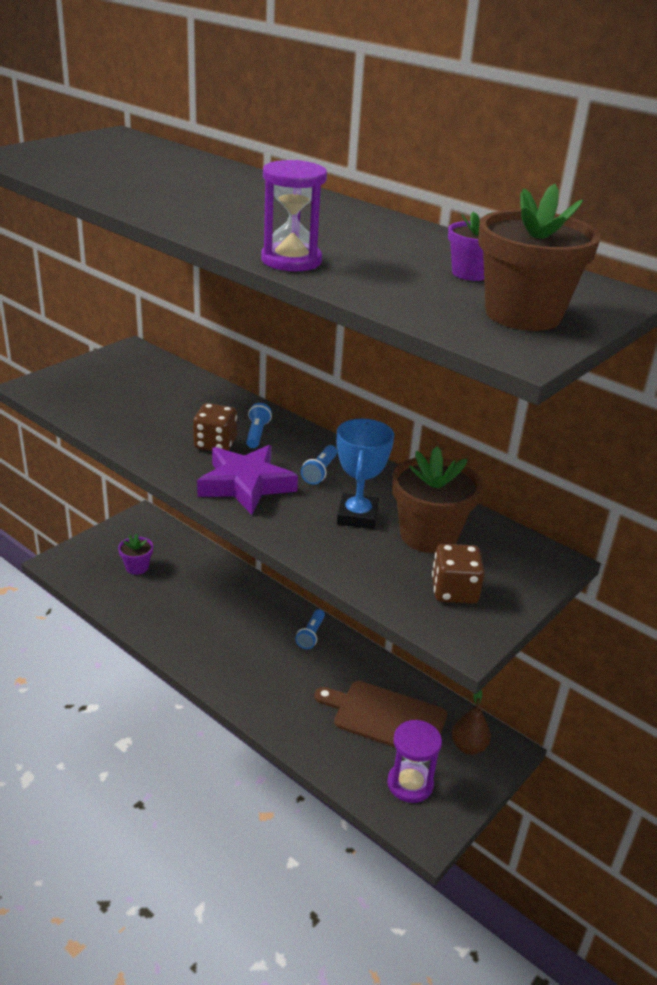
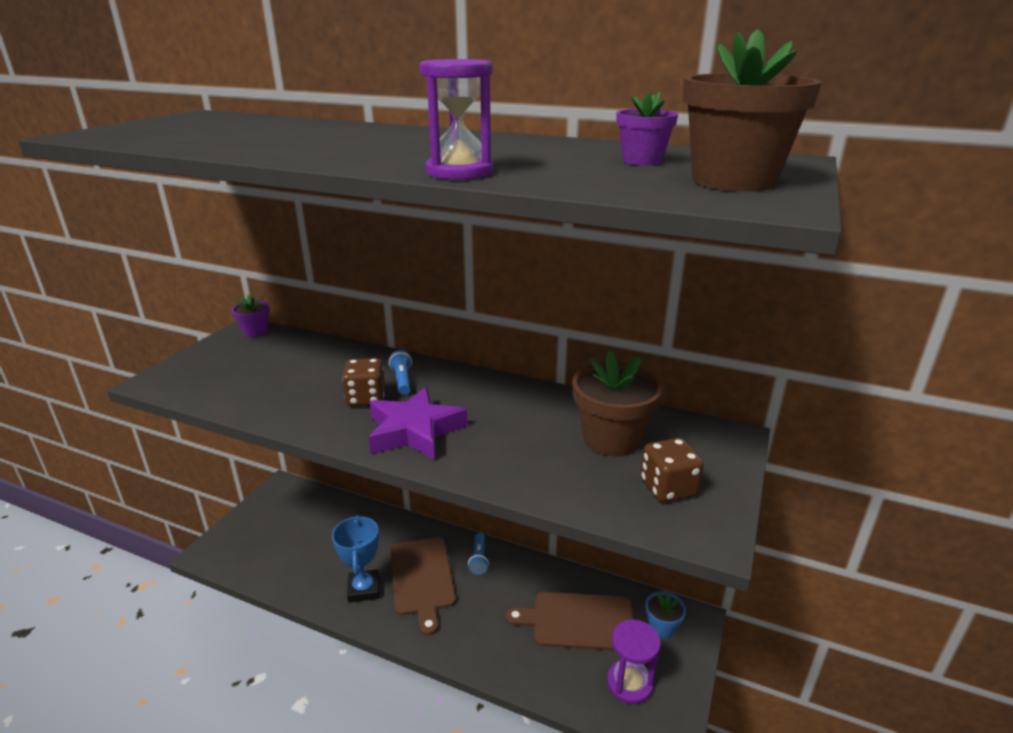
camera: 15 degrees left, 5 degrees down
(137, 567) = (290, 537): purple flower pot -> purple flower pot (255, 332)
(248, 637) = (422, 578): none -> brown cutting board
(320, 472) = (479, 403): blue flashlight -> none
(357, 516) = (536, 436): blue trophy -> blue trophy (364, 589)
(468, 746) = (662, 627): brown pear -> blue flower pot

